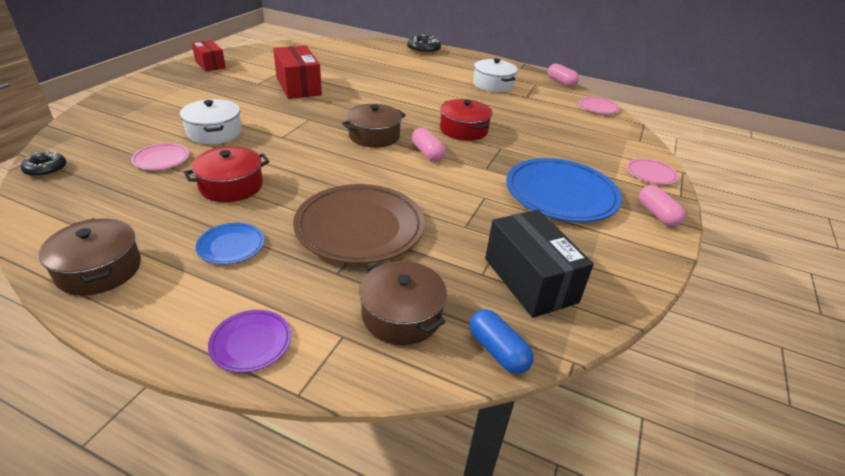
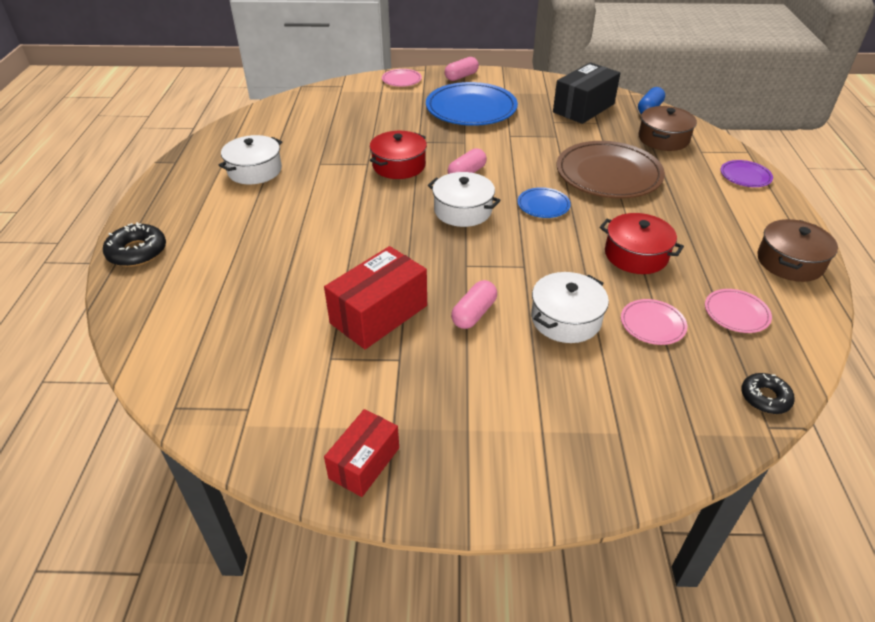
camera: 110 degrees left, 5 degrees up
(231, 246) = (695, 218): blue plate -> blue plate (543, 205)
(374, 136) = (462, 210): brown pot -> white pot
(561, 82) = (214, 131): pink capsule -> pink capsule (474, 313)
(598, 107) = (278, 107): pink plate -> pink plate (736, 313)

